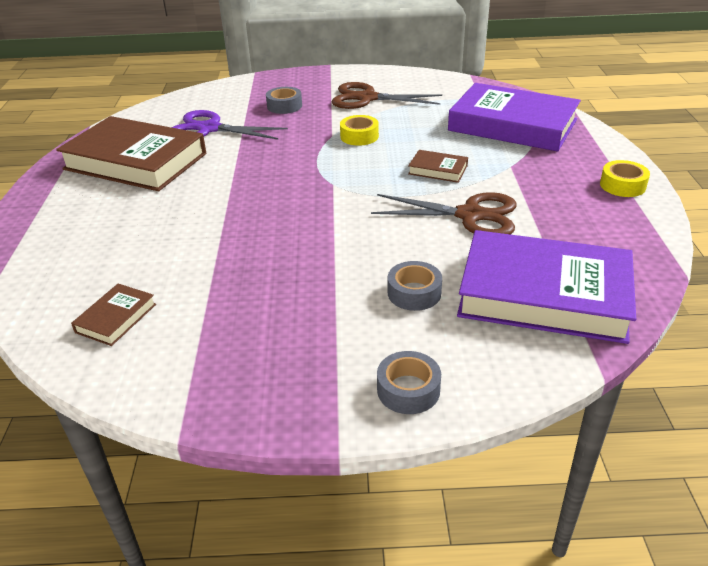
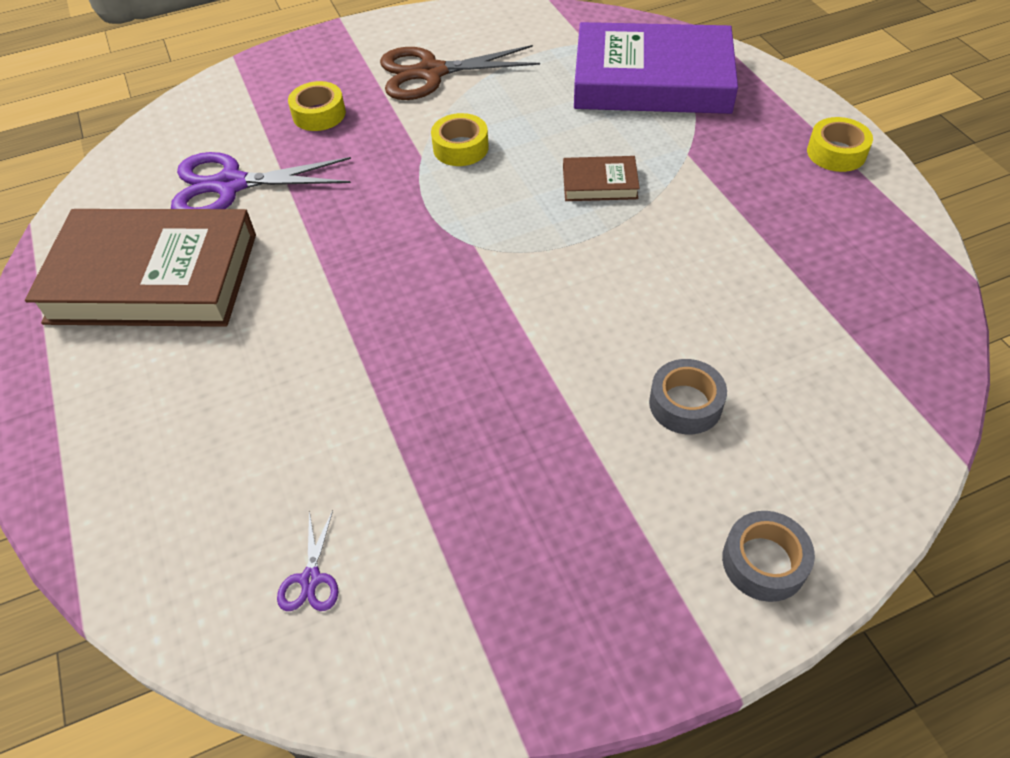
camera: 20 degrees left, 15 degrees up
(116, 318) = (311, 579): brown book -> purple scissors
(284, 106) = (319, 114): grey tape -> yellow tape
(470, 215) = (683, 252): brown scissors -> none
(544, 294) = (838, 358): purple book -> none

